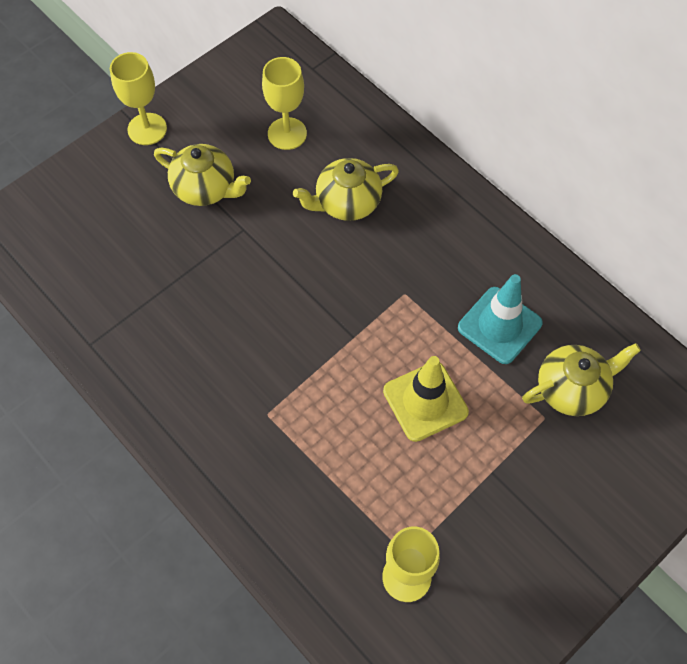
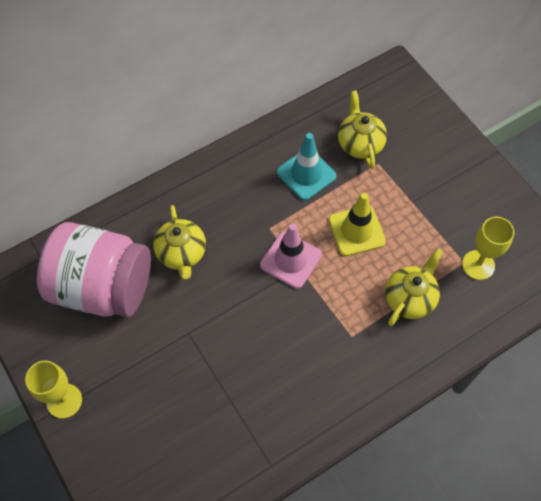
camera: 80 degrees left, 0 degrees up
(205, 188) = (141, 358): yellow teapot -> yellow teapot (410, 298)
(287, 133) = (103, 287): yellow goblet -> pink jar
(363, 325) = (290, 260): none -> pink traffic cone

